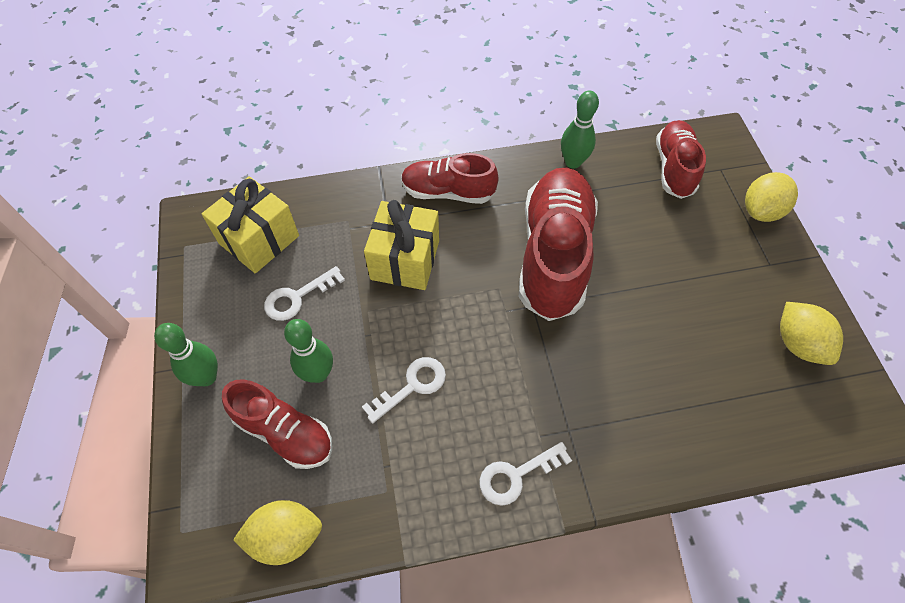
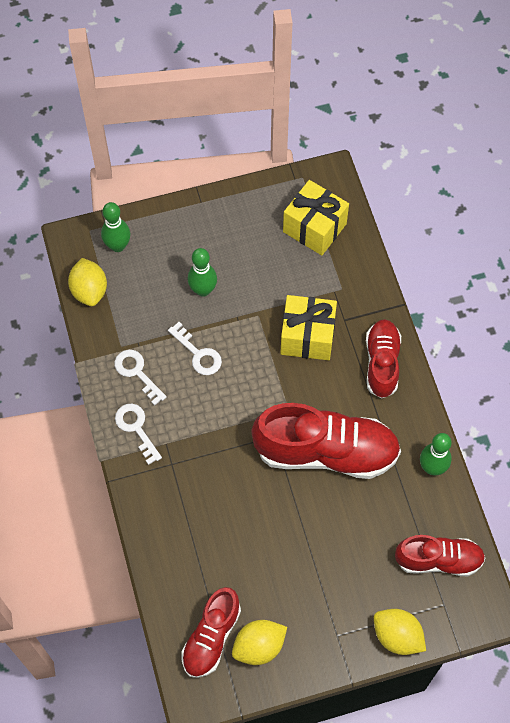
camera: 85 degrees right, 5 degrees up
(206, 377) = (194, 219): green bowling pin -> green bowling pin (118, 246)
(284, 432) = (158, 276): red shoe -> red shoe (211, 637)
(297, 297) = (265, 265): white key -> white key (137, 372)

